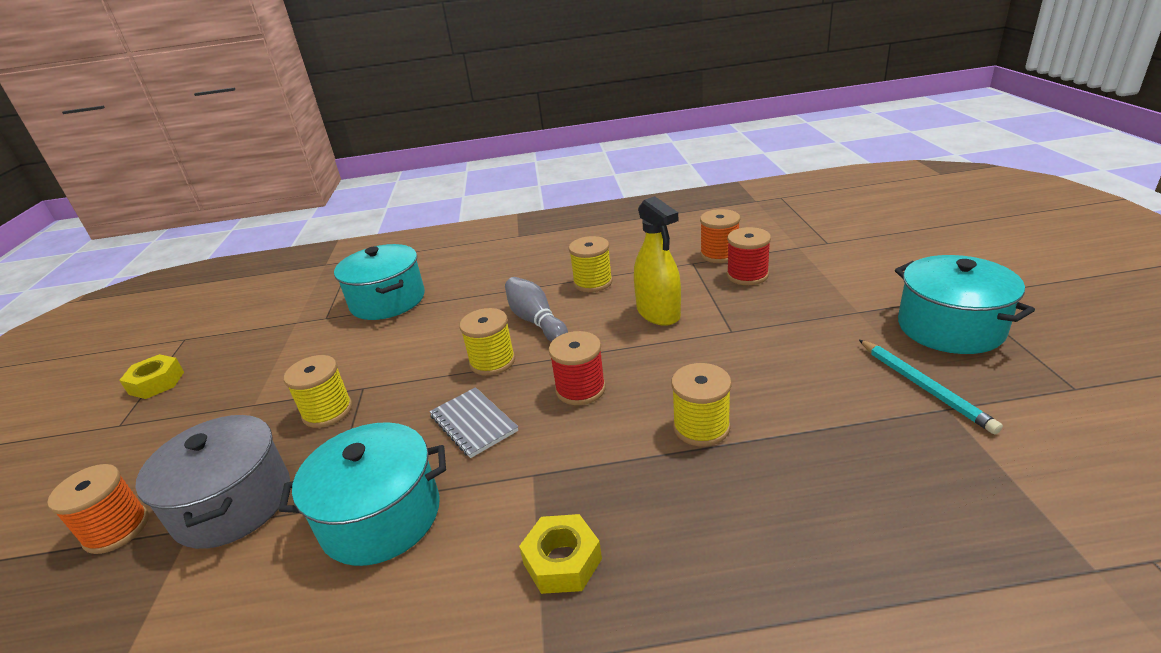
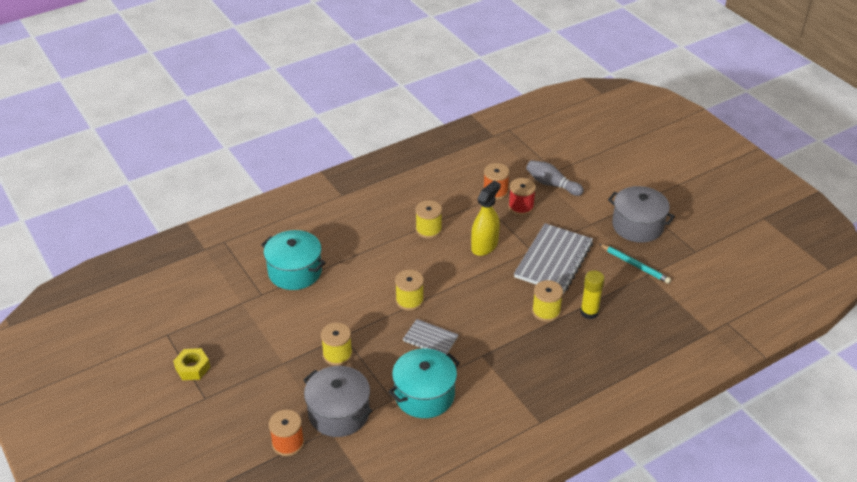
camera: 30 degrees left, 10 degrees up
(536, 321) = (414, 267): grey bowling pin -> grey bowling pin (552, 184)
(562, 561) = (522, 387): yellow nut -> none
(580, 389) = (473, 305): red spool -> none
(658, 313) = (484, 246): yellow spray bottle -> yellow spray bottle turned 90 degrees counterclockwise
(761, 351) = (553, 260): none -> grey notebook
(788, 449) = (589, 312): none -> yellow glue stick
(950, 327) = (637, 226): turquoise pot -> grey pot

